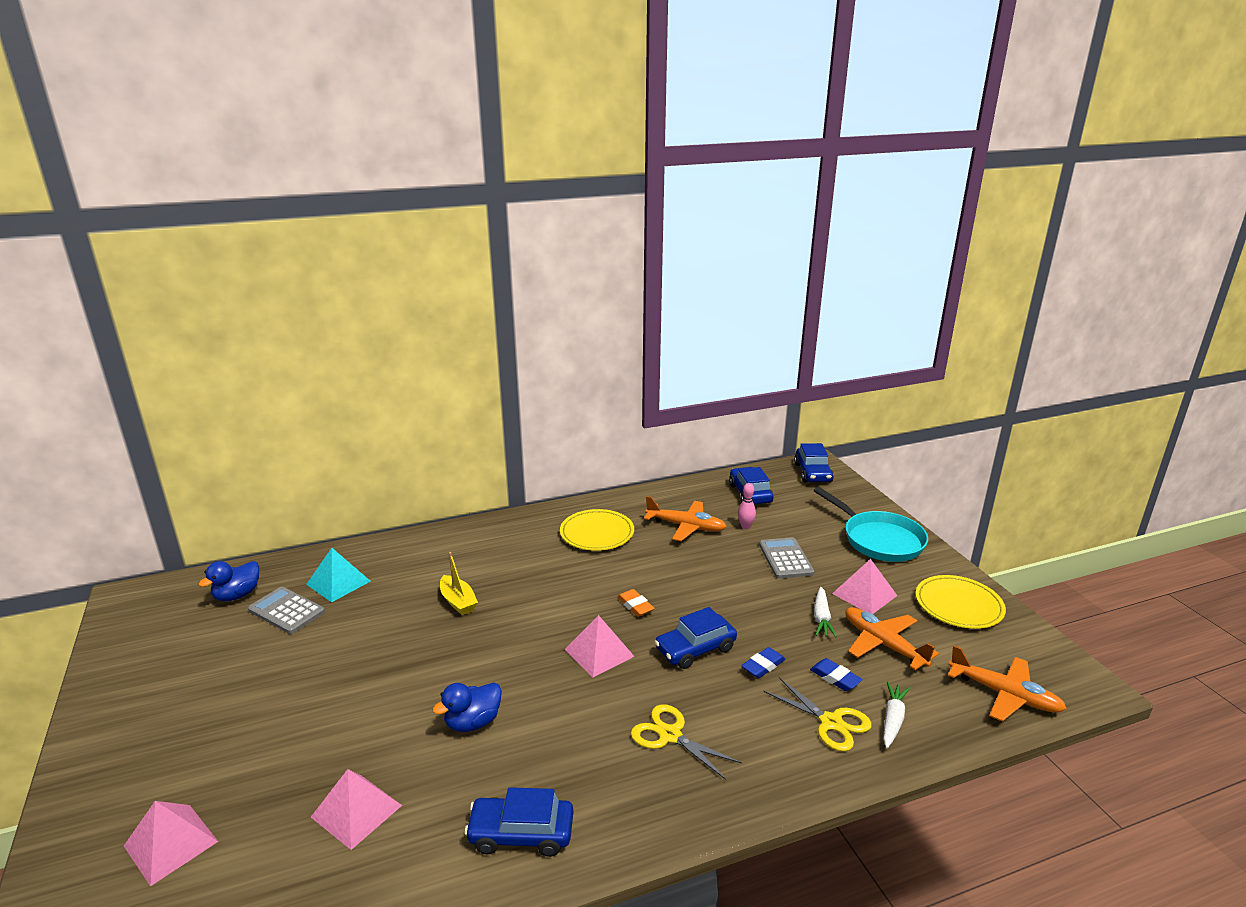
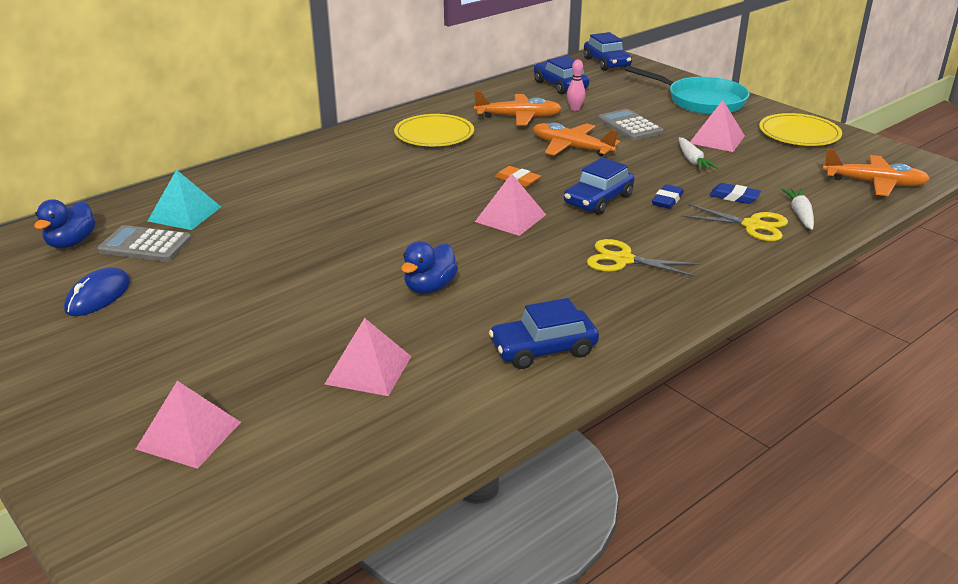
camera: 20 degrees left, 5 degrees up
(216, 660) = (98, 296): none -> blue mouse
(458, 601) = (334, 206): yellow boat -> none
(883, 644) = (757, 169): orange plane -> orange plane (572, 148)

